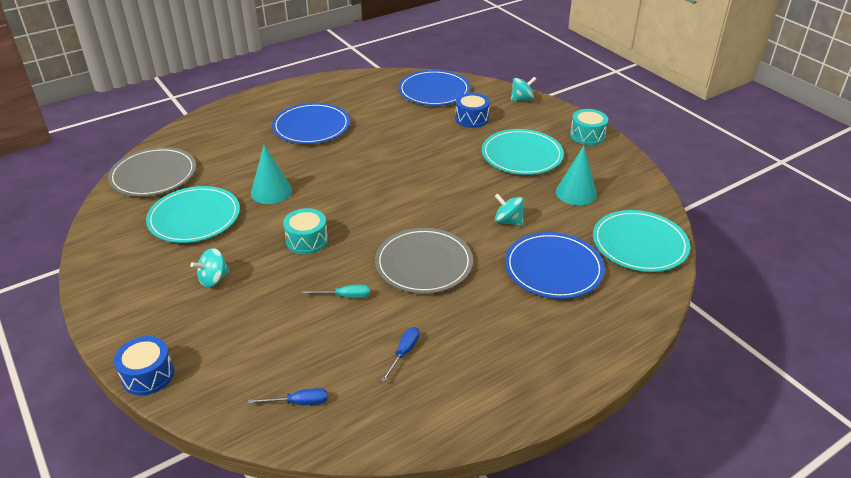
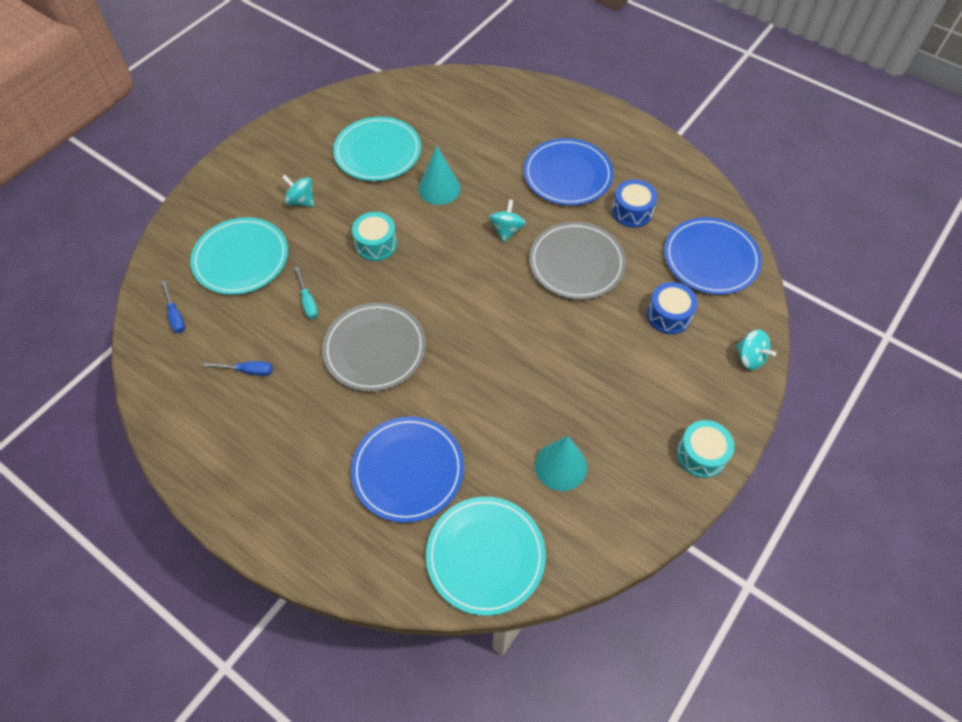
camera: 70 degrees right, 20 degrees up
(148, 375) = (184, 210): blue drum -> blue drum (632, 211)
(153, 175) = (427, 97): grey plate -> grey plate (576, 263)
(508, 221) = (474, 406): turquoise spinning top -> turquoise spinning top (506, 230)
(522, 155) = (614, 389): turquoise plate -> turquoise plate (241, 258)

